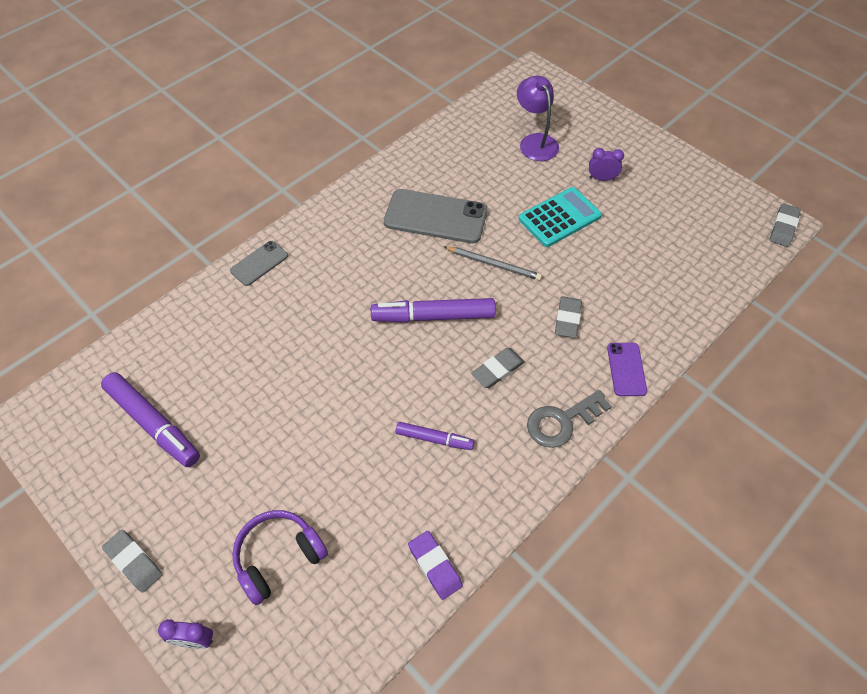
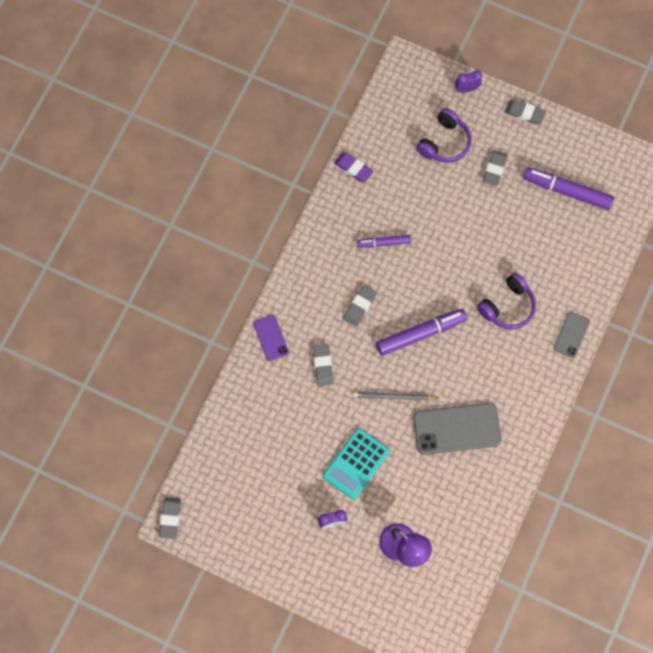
camera: 160 degrees right, 15 degrees up
(229, 489) = (495, 169): none -> grey eraser
(314, 313) = (508, 307): none -> purple headphones
(562, 421) = (305, 283): grey key -> none

